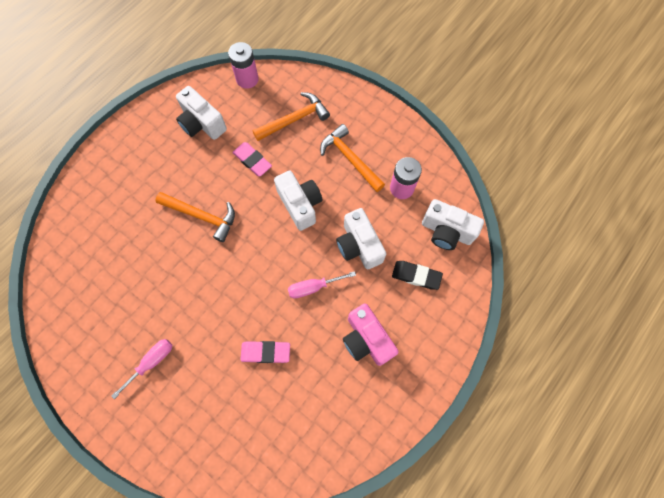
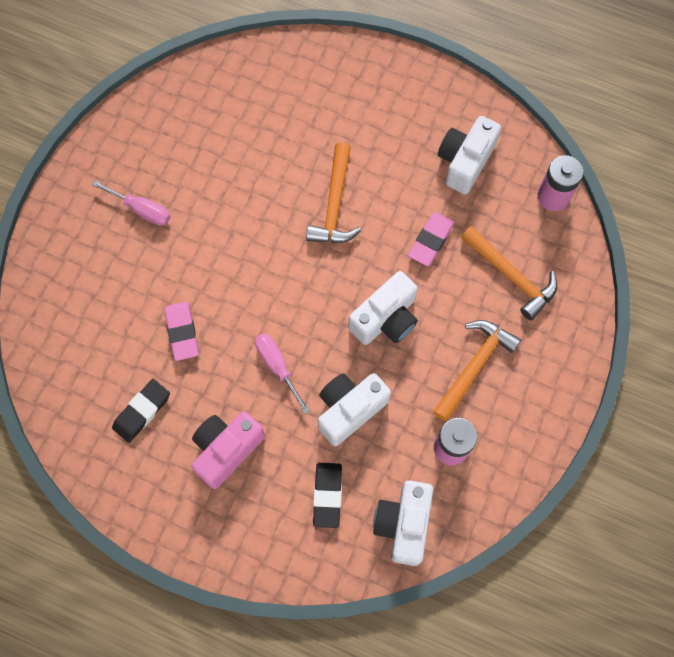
camera: 75 degrees right, 0 degrees up
(320, 398) = (142, 411): none -> black eraser

